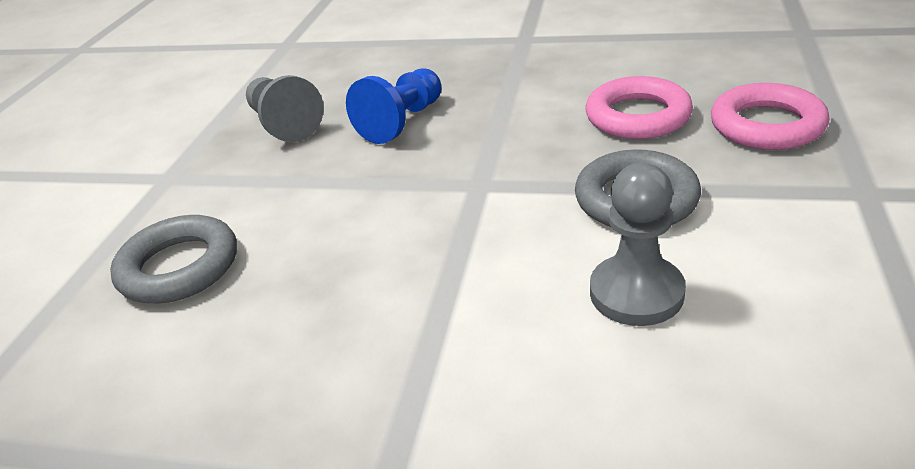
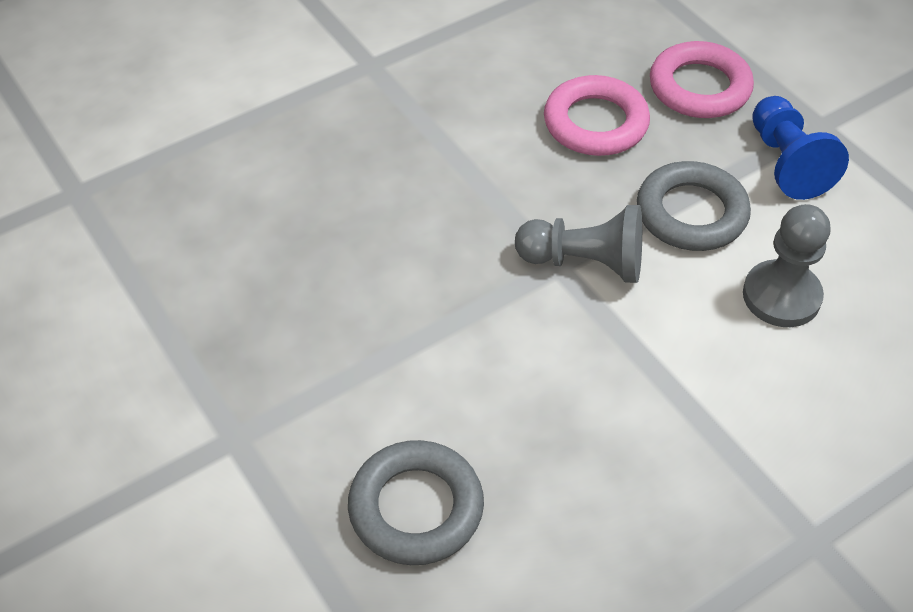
camera: 50 degrees left, 15 degrees up
(284, 124) = (265, 303): grey pawn -> grey pawn (585, 262)
(402, 122) = (392, 234): blue pawn -> blue pawn (787, 163)

